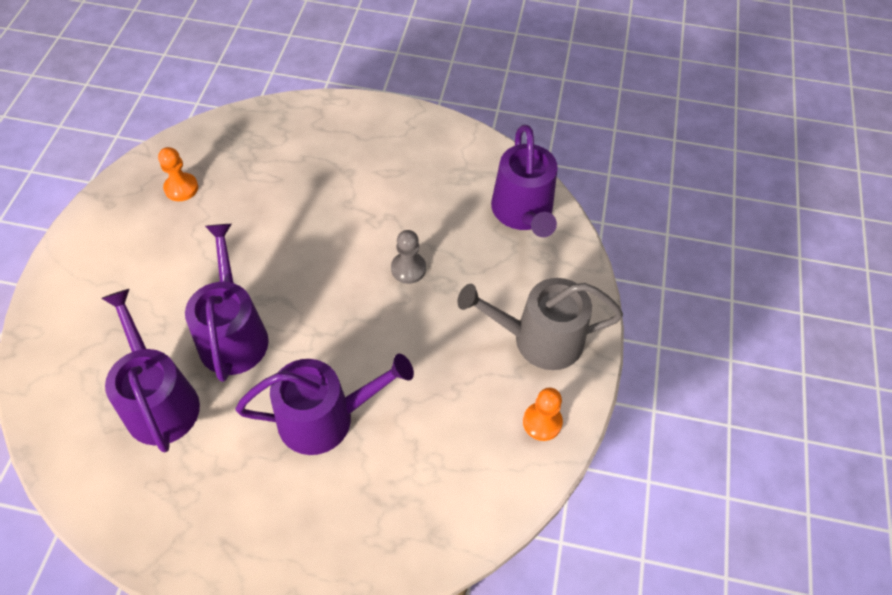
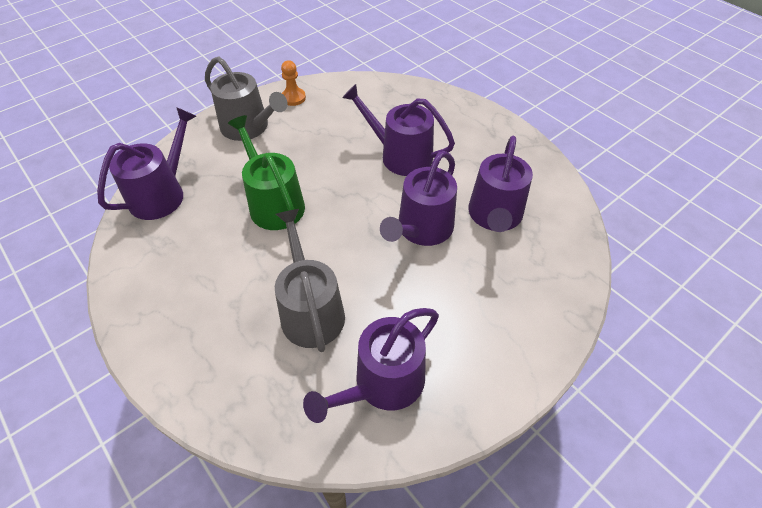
camera: 140 degrees left, 5 degrees down
(181, 188) = (383, 383): orange pawn -> purple watering can
(281, 202) = (310, 310): none -> grey watering can
(408, 269) = (274, 203): grey pawn -> green watering can

